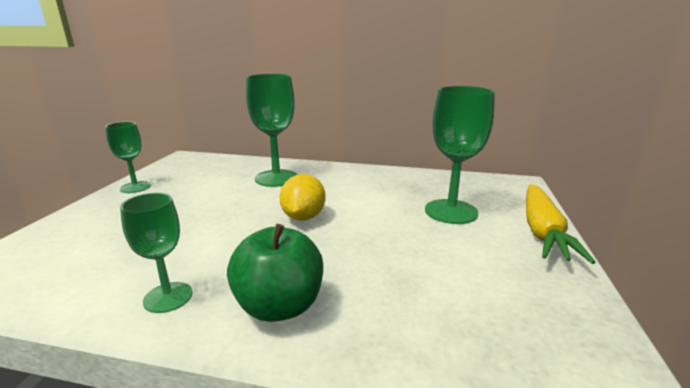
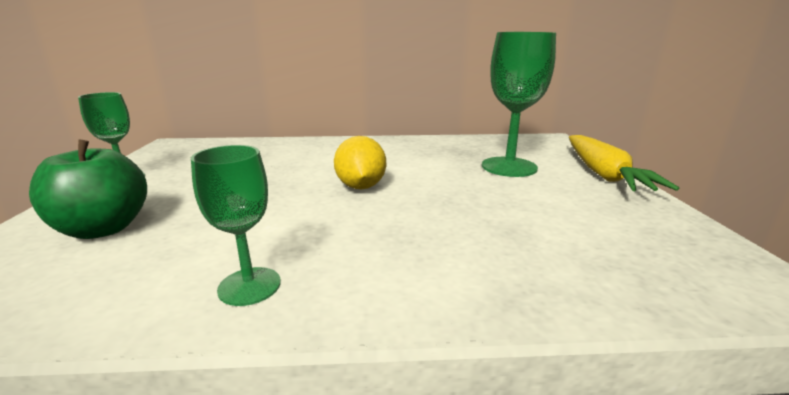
camera: 15 degrees left, 0 degrees up
(276, 178) = (303, 154): green goblet -> none
(279, 306) = (397, 274): green apple -> green apple (103, 229)

